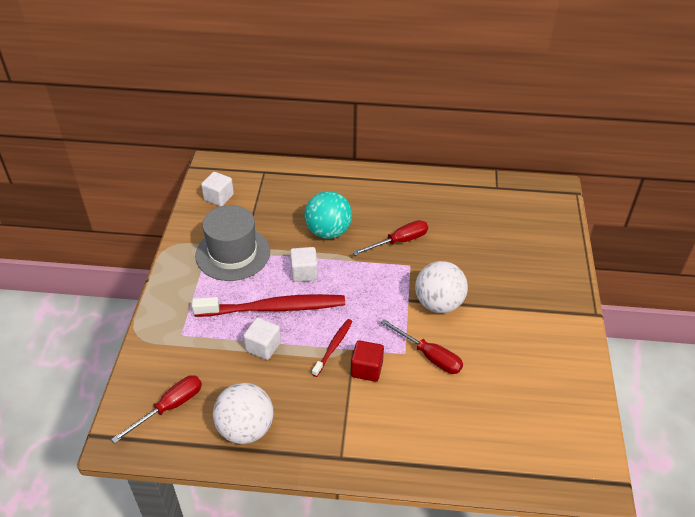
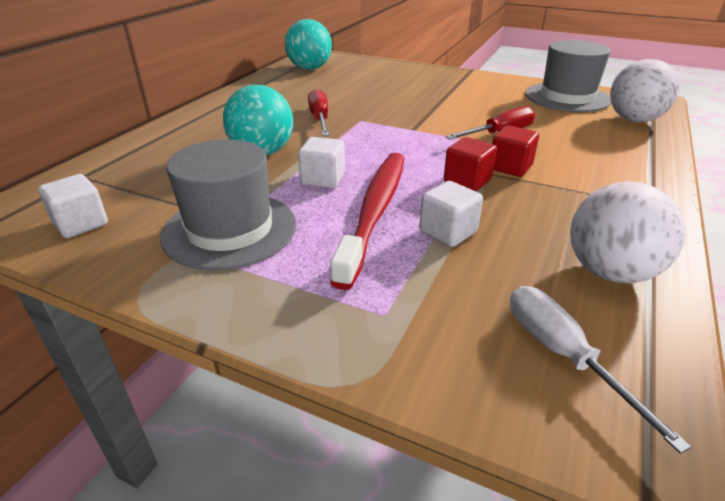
camera: 70 degrees left, 10 degrees down
(169, 407) = (563, 355): red screwdriver -> white screwdriver
(333, 347) = (467, 181): red toothbrush -> red cube
(438, 303) = (427, 117): white ball -> white ball (634, 120)
(512, 198) = (309, 68): none -> turquoise ball
(555, 402) = (567, 97): none -> grey hat

